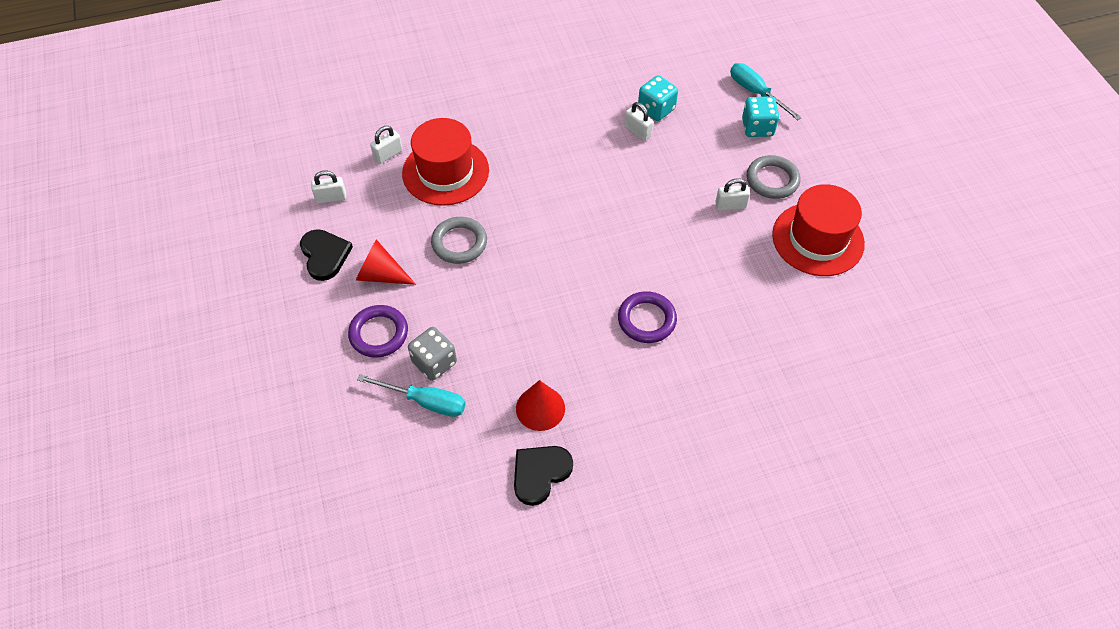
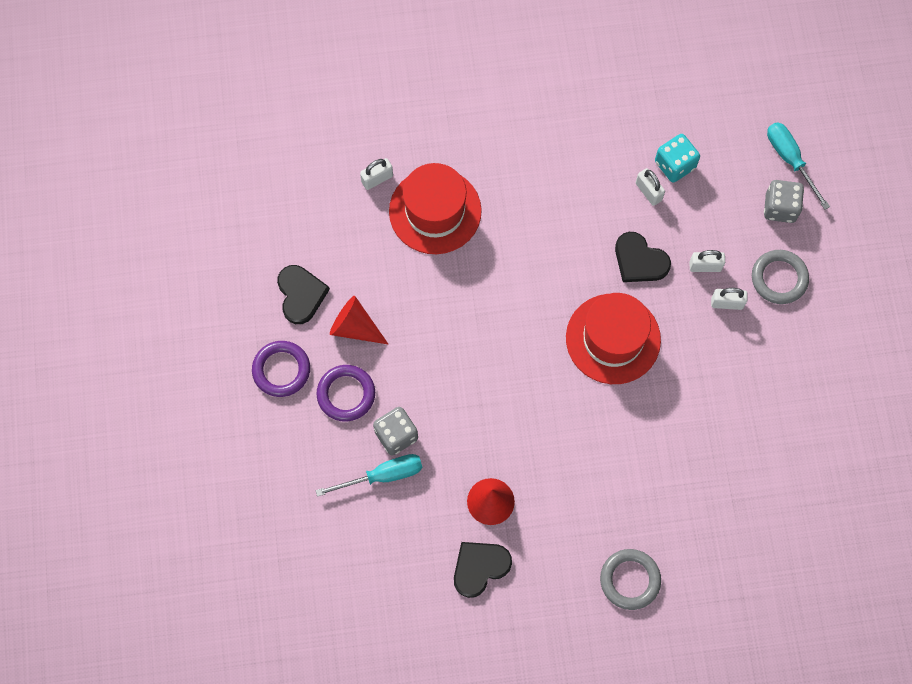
camera: 10 degrees right, 15 degrees up
(331, 198) = (313, 225): white padlock -> white padlock (705, 266)
(425, 401) = (383, 475): turquoise screwdriver -> turquoise screwdriver turned 45 degrees counterclockwise
(459, 243) = (438, 302): grey ring -> grey ring (630, 580)
(642, 183) = (639, 260): none -> black heart
(646, 320) = (611, 423): purple ring -> purple ring (281, 370)
(757, 127) = (780, 208): turquoise dice -> grey dice
(818, 239) = (808, 359): red hat -> red hat (613, 339)

